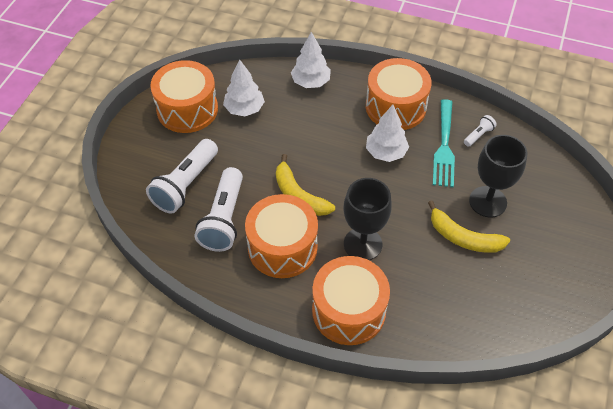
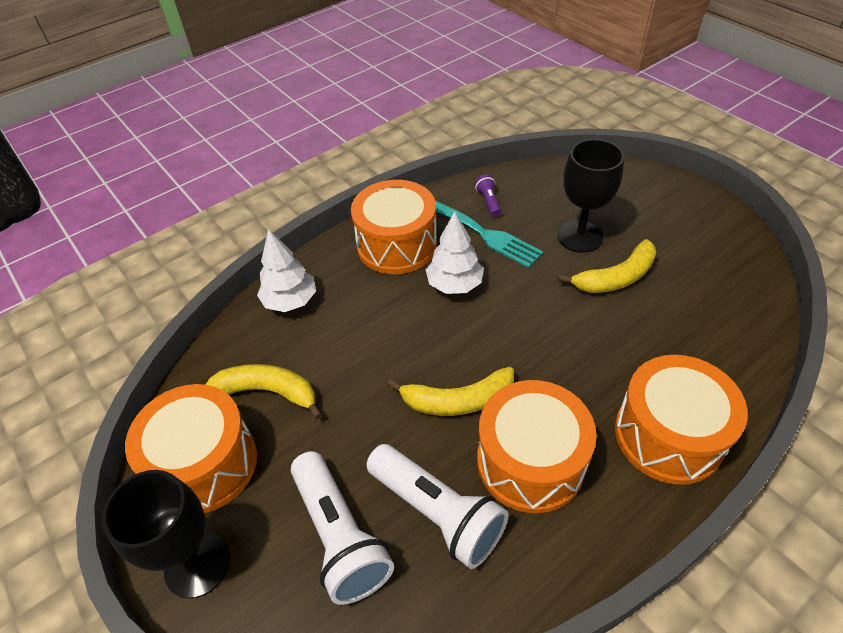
camera: 55 degrees left, 5 degrees down
(244, 109) = (268, 392): white tree -> yellow banana
(362, 244) = (574, 371): black goblet -> black goblet (197, 564)
(478, 135) = (488, 201): white flashlight -> purple flashlight

